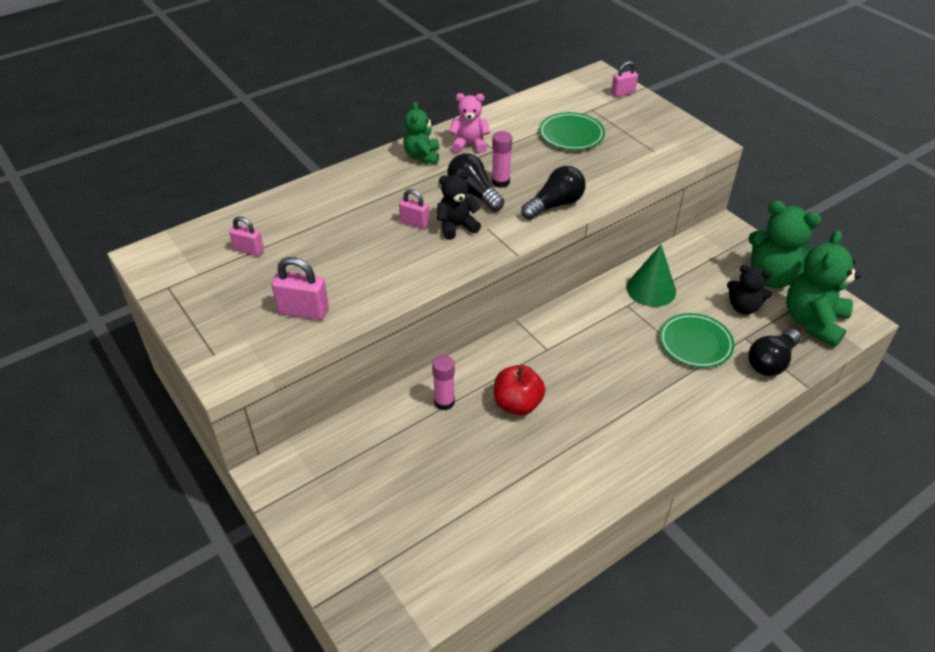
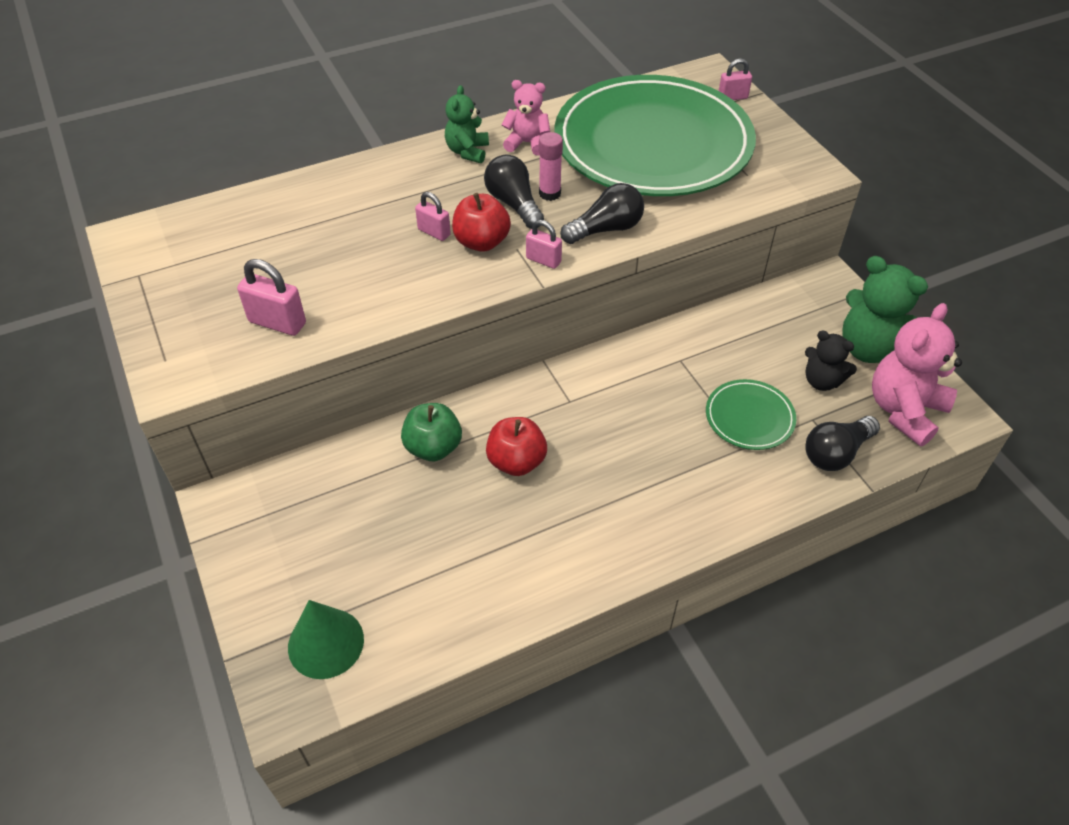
camera: 10 degrees right, 5 degrees up
(249, 250) = (238, 243): pink padlock -> pink padlock (543, 260)
(444, 402) = (433, 447): pink glue stick -> green apple
(456, 226) = (481, 242): black teddy bear -> red apple
(571, 134) = (653, 143): green plate -> green plate, size x2.48
(651, 289) = (715, 344): green cone -> green cone (326, 643)
(813, 321) = (904, 410): green teddy bear -> pink teddy bear

